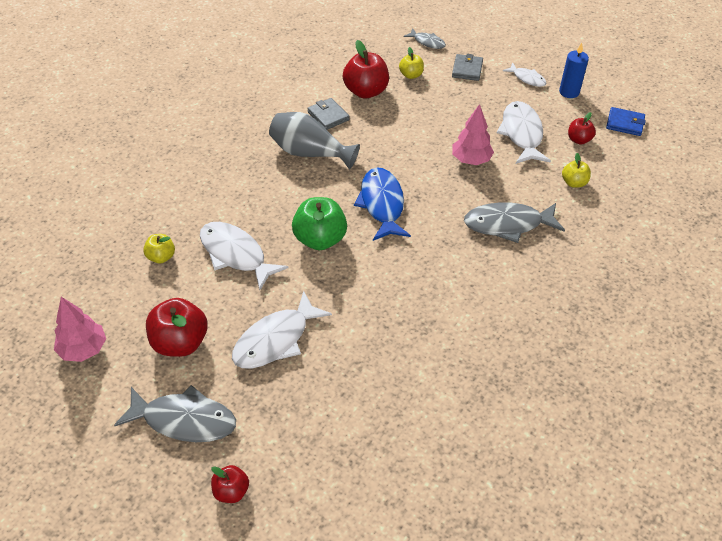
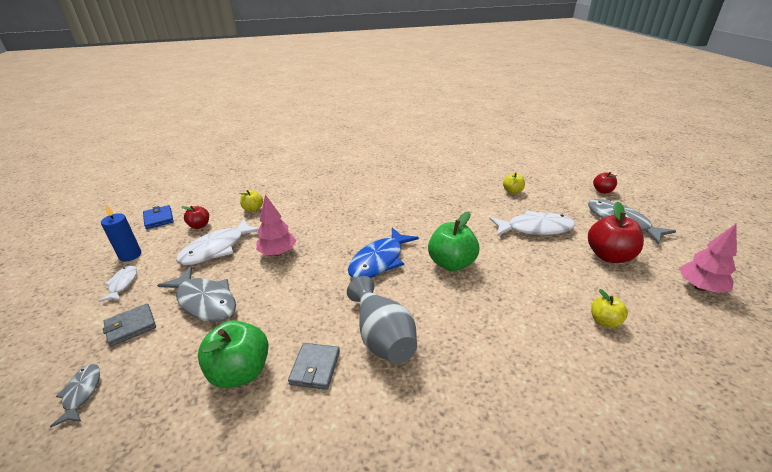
camera: 135 degrees left, 15 degrees down
(236, 254) = (530, 288): white fish -> none
(366, 91) = (240, 372): red apple -> green apple
(411, 75) = (175, 359): yellow apple -> yellow apple (512, 191)
(507, 224) = (325, 211): grey fish -> grey fish (205, 301)

